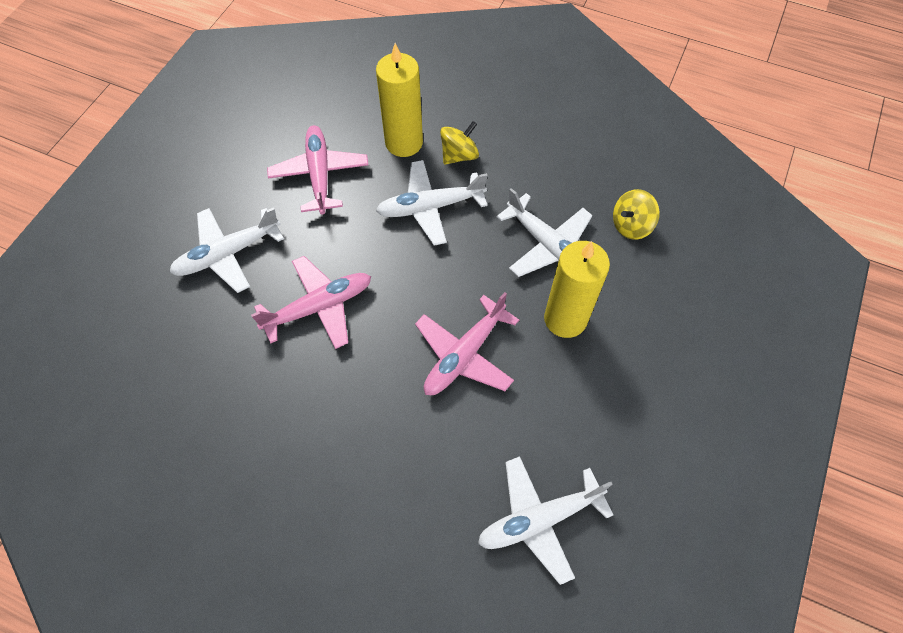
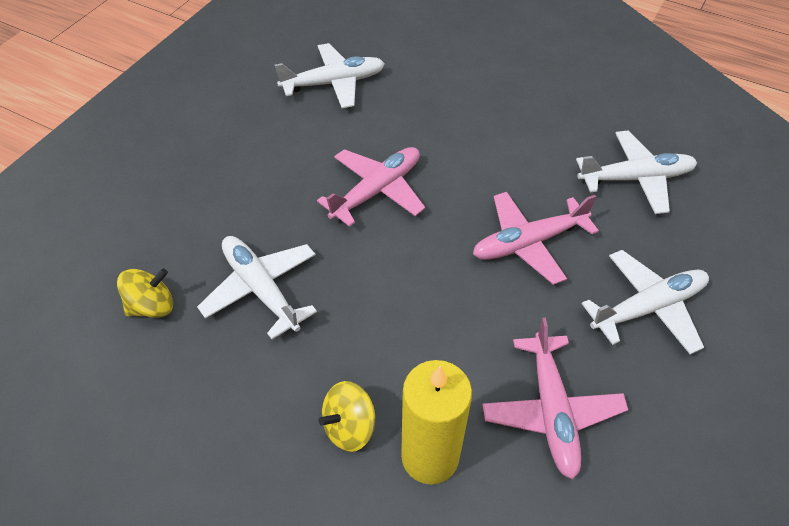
camera: 175 degrees left, 10 degrees down
(430, 207) = (398, 349): white plane -> white plane (635, 179)
(565, 319) = (267, 214): yellow candle -> none

